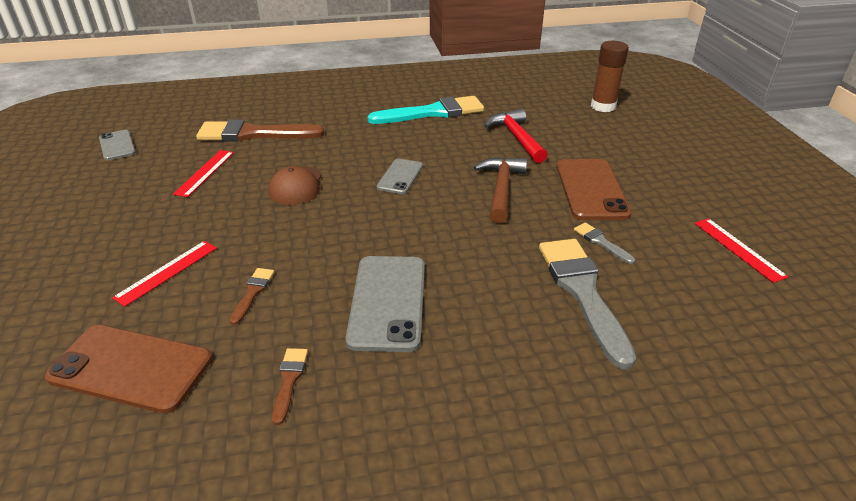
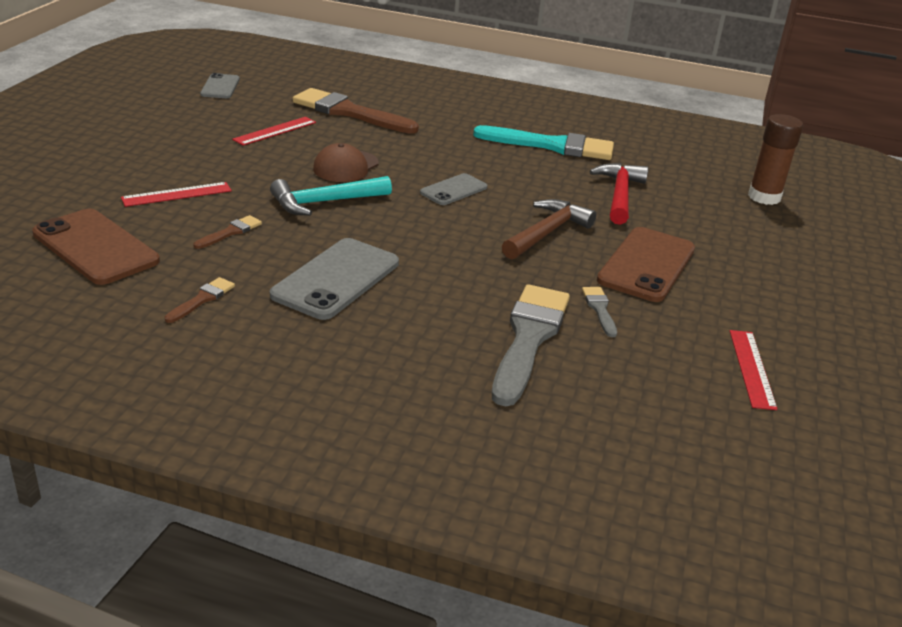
camera: 25 degrees right, 5 degrees down
(309, 227) = (325, 202): none -> turquoise hammer

